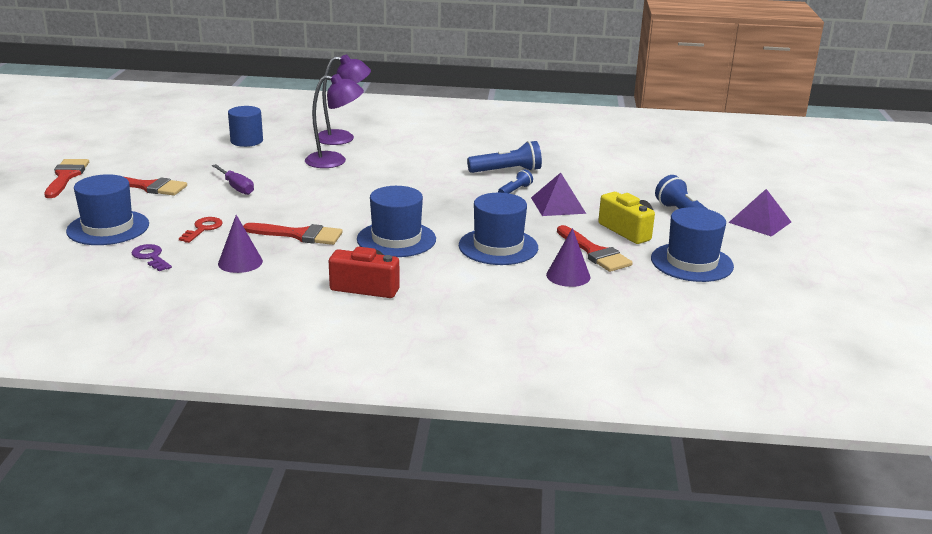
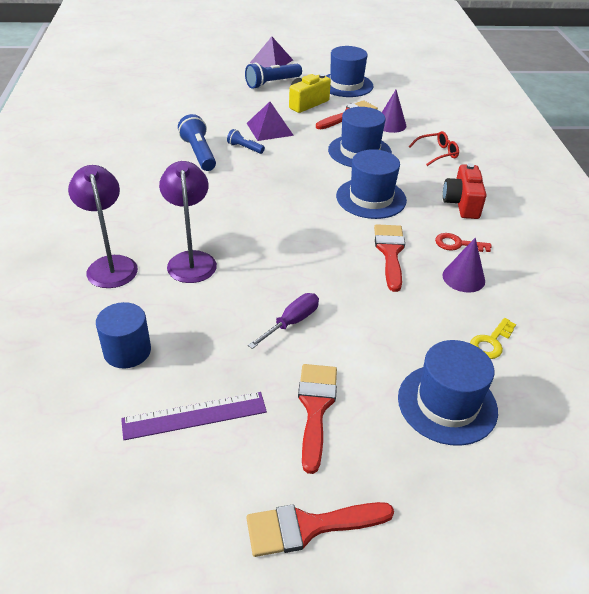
camera: 100 degrees left, 15 degrees up
(151, 257) = (491, 342): purple key -> yellow key
(175, 155) = (194, 415): none -> purple ruler
(203, 229) = (410, 321): red key -> red key (457, 244)
(486, 294) = (437, 153): none -> red glasses

